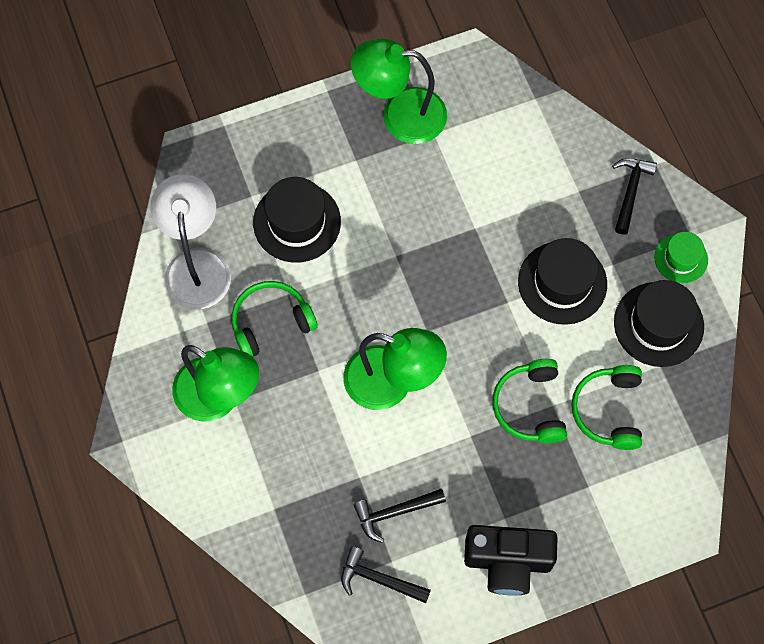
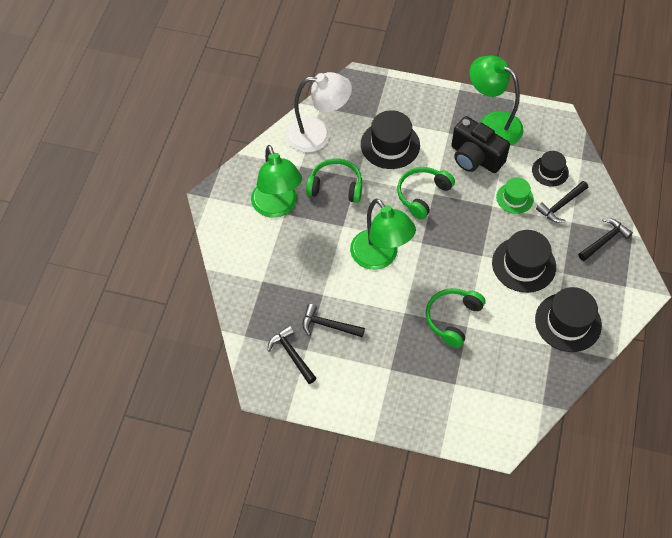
camera: 35 degrees right, 10 degrees down
(197, 264) = (318, 134): white lamp -> white lamp turned 60 degrees clockwise
(507, 562) = (374, 394): black camera -> black camera (475, 158)
(510, 138) = (550, 171): none -> black hat
(553, 176) = (561, 205): none -> black hammer
(608, 410) = (499, 350): green headphones -> green headphones (422, 195)
(681, 258) = (610, 295): green hat -> green hat (514, 198)

